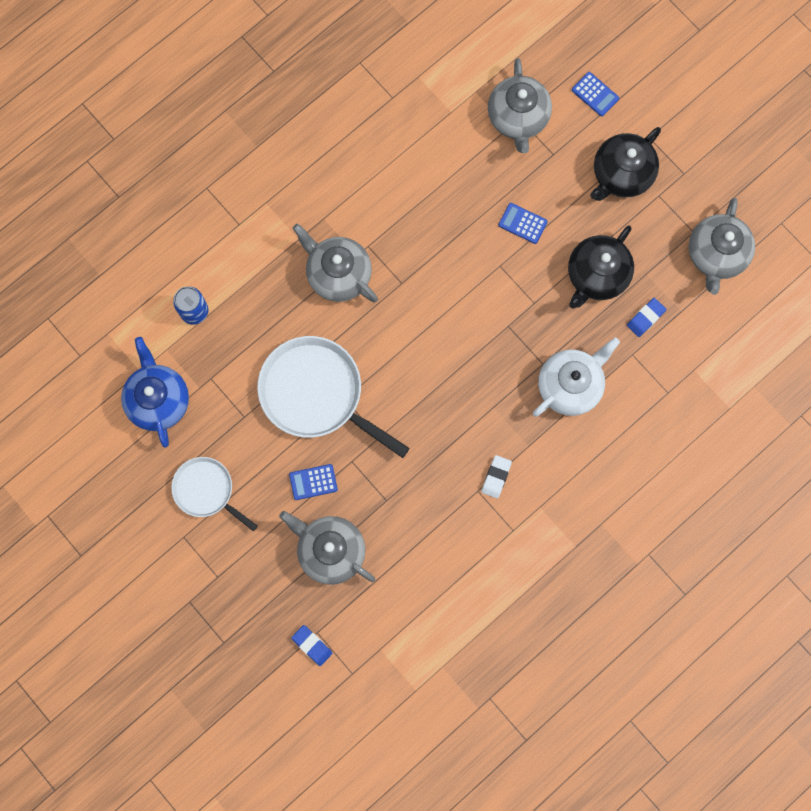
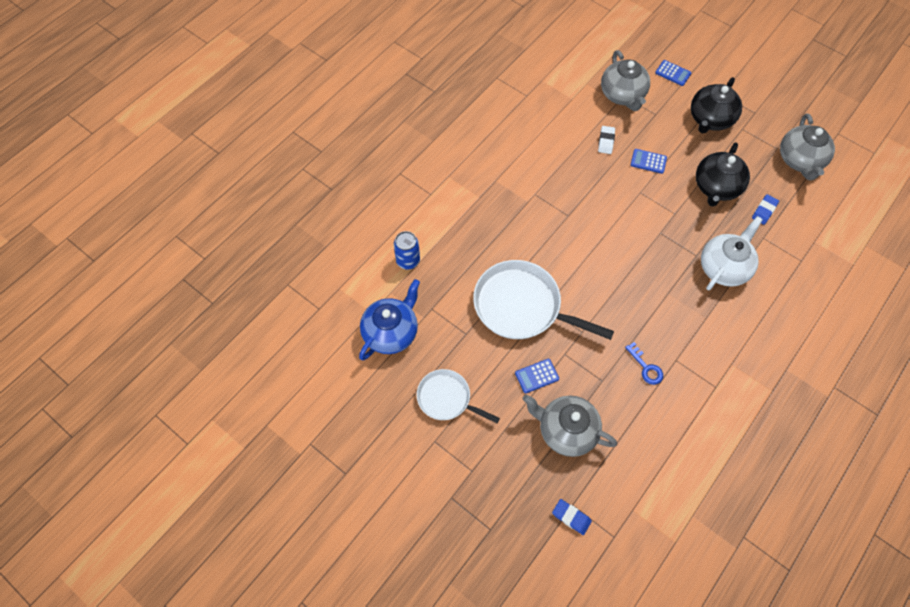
camera: 10 degrees left, 15 degrees down
(158, 400) = (391, 332): blue teapot -> blue teapot turned 60 degrees clockwise
(338, 274) = (516, 216): grey teapot -> none
(440, 493) = (646, 367): none -> blue key
(496, 477) = (688, 346): white eraser -> white eraser (606, 141)

